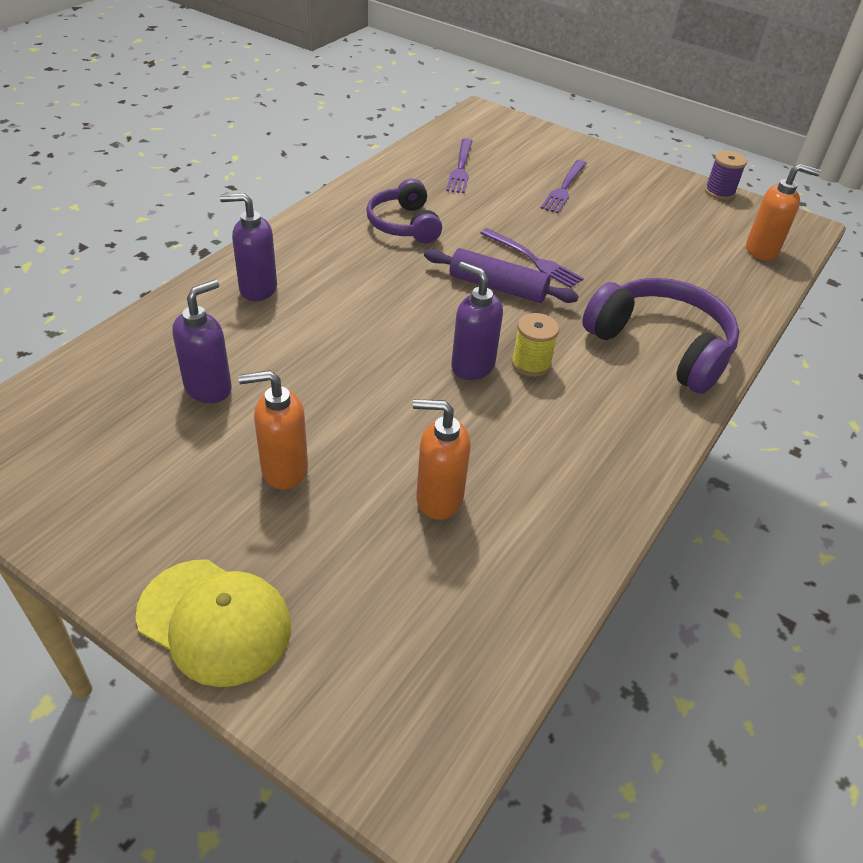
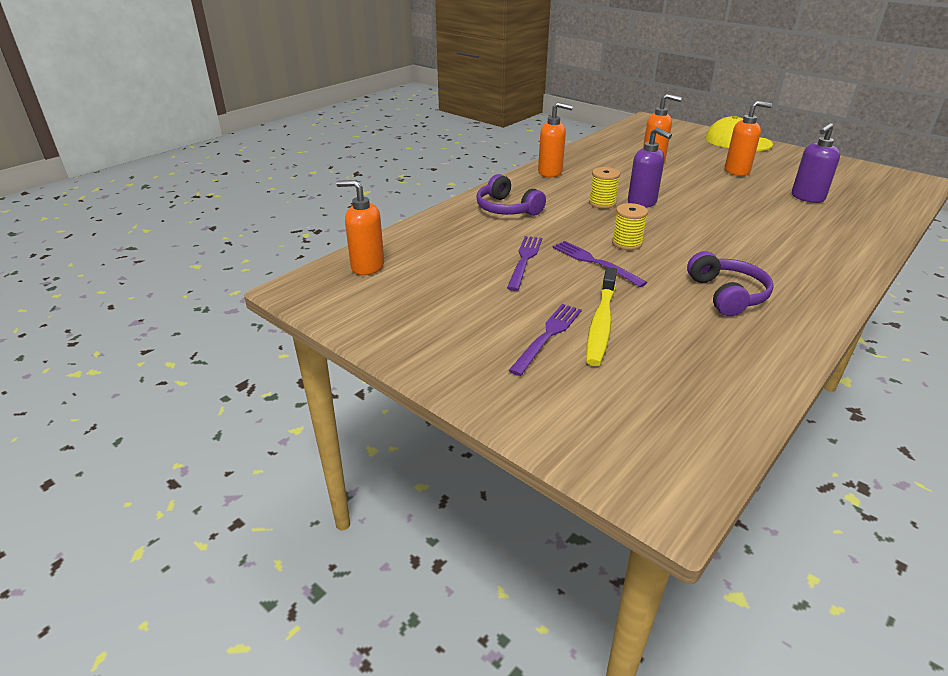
camera: 170 degrees left, 10 degrees down
(257, 289) = (825, 245): purple soap dispenser -> none
(460, 168) = (682, 367): purple fork -> purple fork (524, 260)
(497, 287) = (627, 243): purple rolling pin -> yellow spool
(522, 198) = (601, 323): none -> yellow toothbrush
(627, 449) = (550, 172): none -> orange soap dispenser
(661, 346) = (507, 209): purple headphones -> purple headphones, size x0.64
(719, 192) = (353, 329): purple spool -> none

